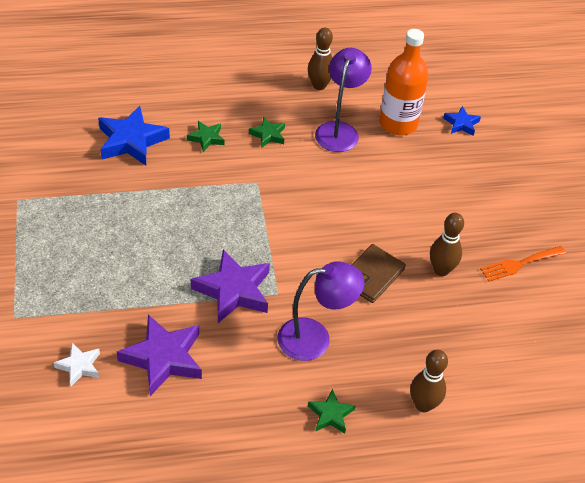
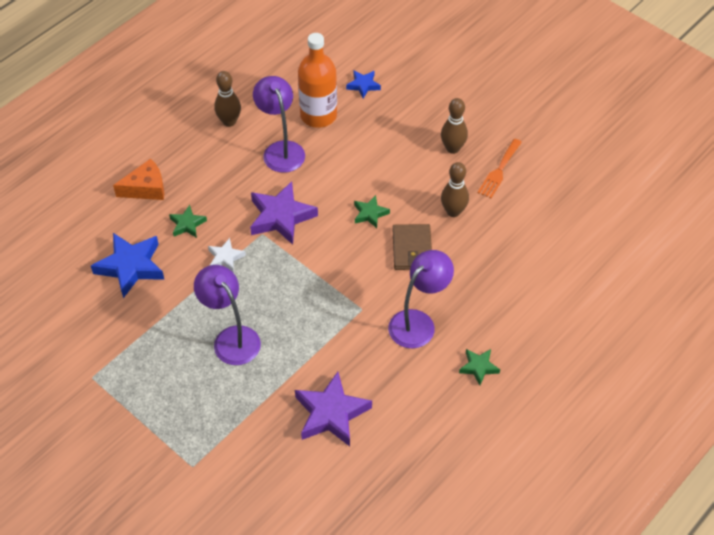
camera: 35 degrees left, 5 degrees up
(79, 366) = (278, 464): white star -> white star (225, 258)
(148, 243) = (231, 338): none -> purple lamp
(203, 94) = (146, 188): none -> orange cheese
(233, 291) = (329, 329): purple star -> purple star (281, 217)
(268, 135) = (232, 189): green star -> green star (370, 214)
(423, 405) = (529, 316): brown bowling pin -> brown bowling pin (452, 148)

